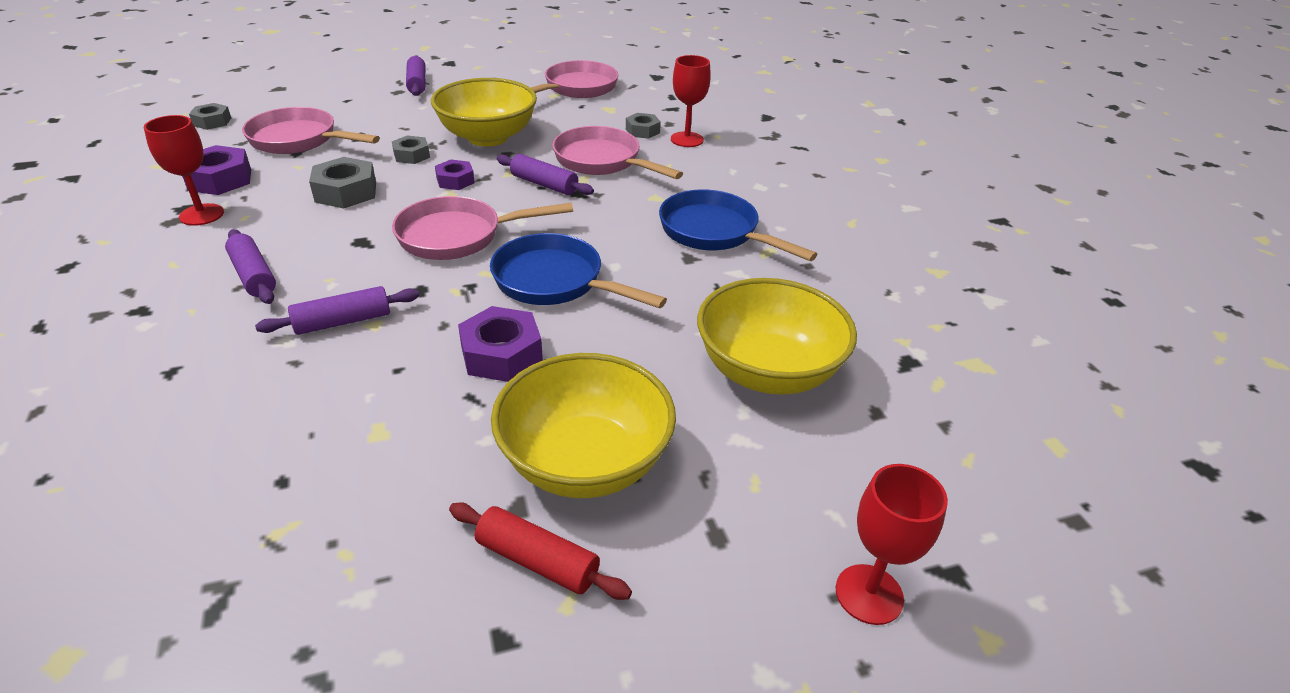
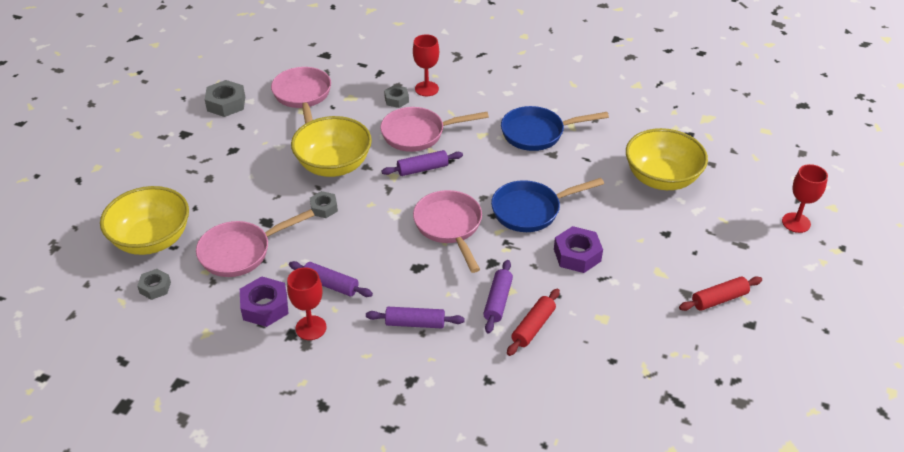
camera: 50 degrees left, 5 degrees up
(310, 371) = (533, 327): none -> red rolling pin
(346, 192) = (346, 254): grey nut -> grey nut (226, 104)
(417, 83) = (206, 163): purple rolling pin -> purple rolling pin (331, 285)
(455, 180) = (380, 202): purple nut -> none
(458, 236) = (449, 227): pink pan -> pink pan turned 135 degrees clockwise
(585, 462) = (674, 261): yellow bowl -> yellow bowl (152, 240)

